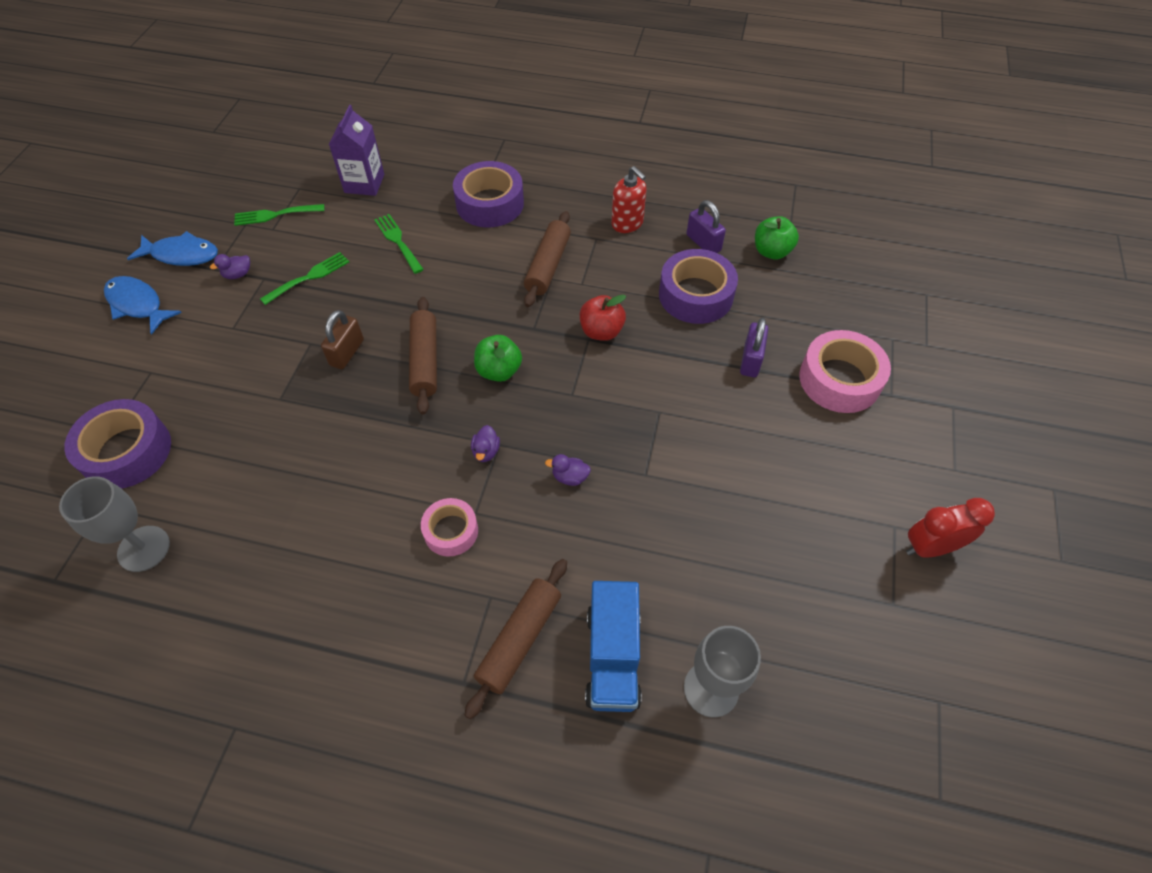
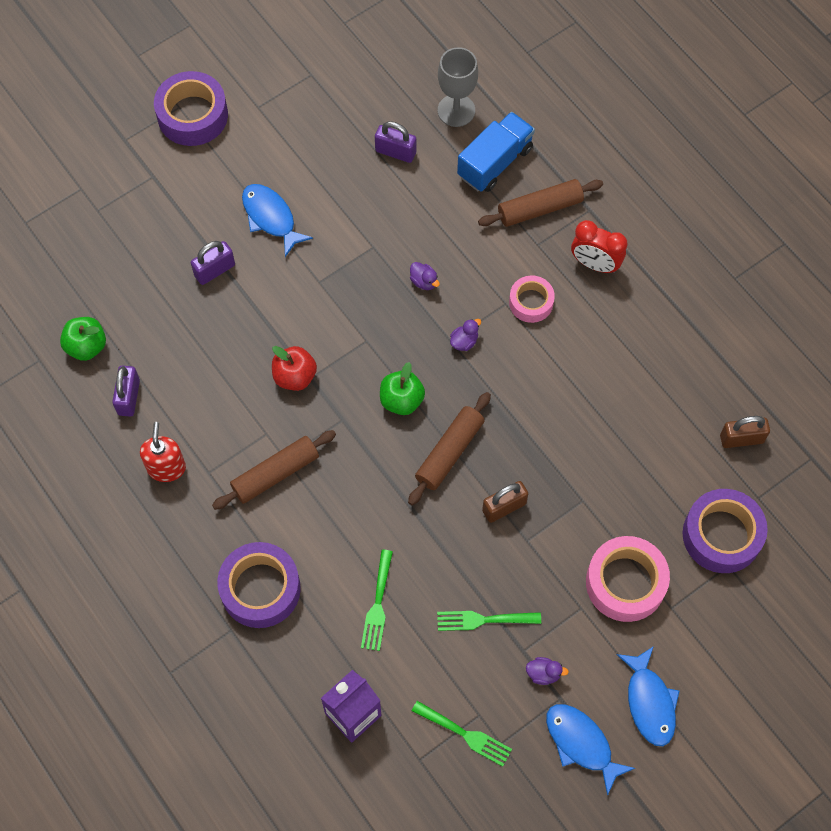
camera: 140 degrees left, 10 degrees up
(144, 548) = (741, 439): grey goblet -> brown padlock
(695, 295) = (191, 353): purple tape -> purple tape (192, 115)
(722, 585) = (395, 152): none -> purple padlock
(758, 433) = (271, 218): none -> blue fish
(839, 380) = (172, 211): pink tape -> pink tape (625, 583)
(930, 547) = (253, 83): red clock -> red clock (595, 264)

